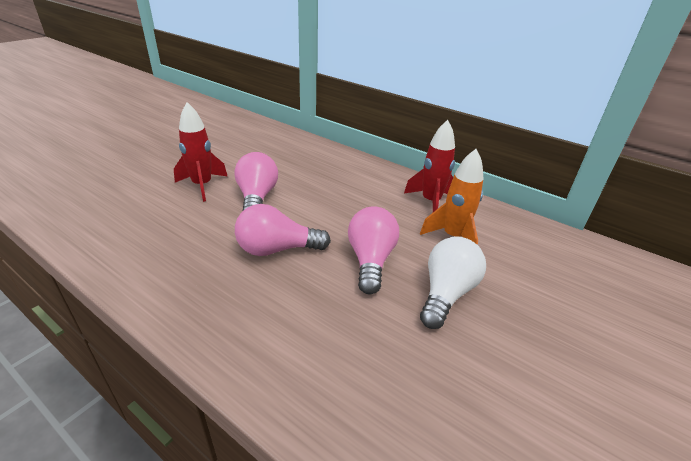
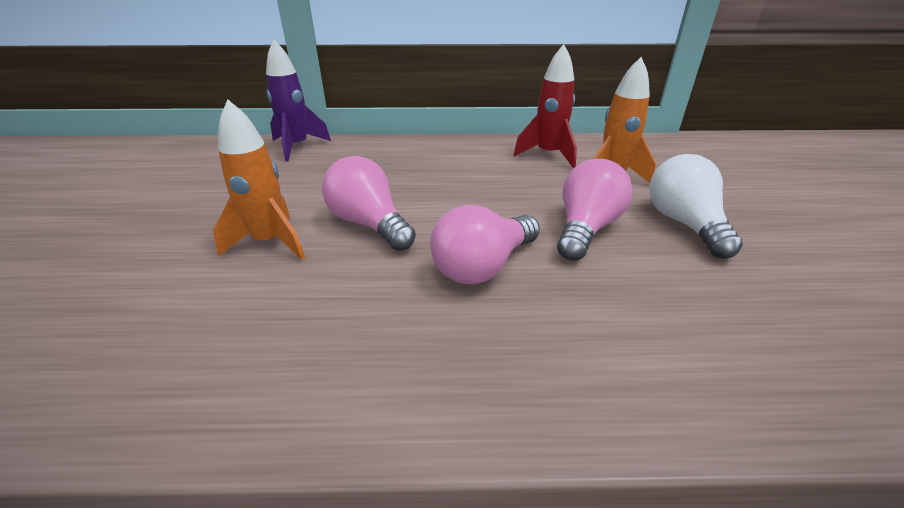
camera: 35 degrees left, 0 degrees up
(202, 186) = (270, 242): red rocket -> orange rocket
(285, 136) = (297, 147): none -> purple rocket
(370, 260) = (586, 228): pink light bulb -> pink light bulb turned 60 degrees clockwise

